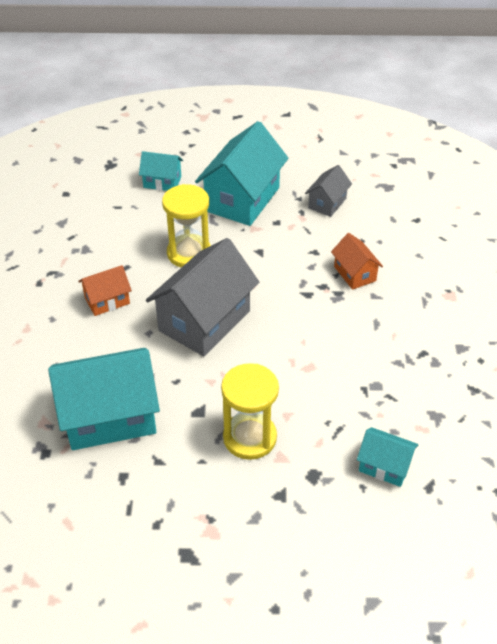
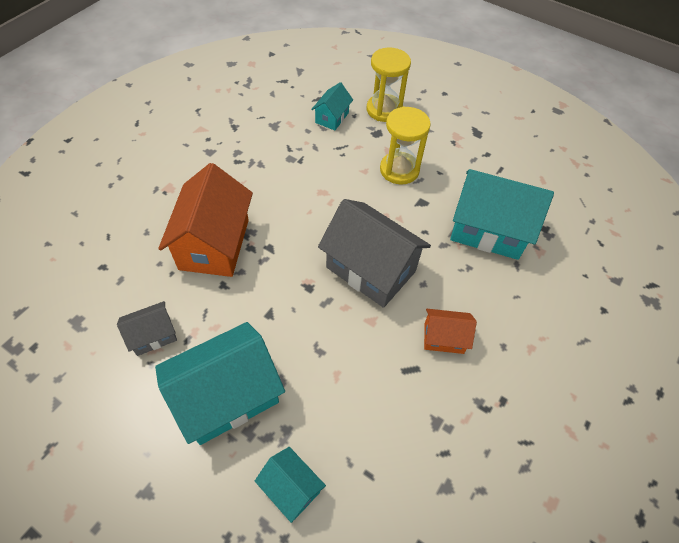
camera: 150 degrees left, 10 degrees up
(189, 253) = (335, 351): yellow hourglass -> yellow hourglass (384, 110)
(204, 321) = (370, 269): grey house -> grey house turned 60 degrees clockwise
(355, 274) = (214, 244): orange house -> orange house, size x1.98
(384, 466) = (332, 118): turquoise house -> turquoise house turned 60 degrees clockwise

